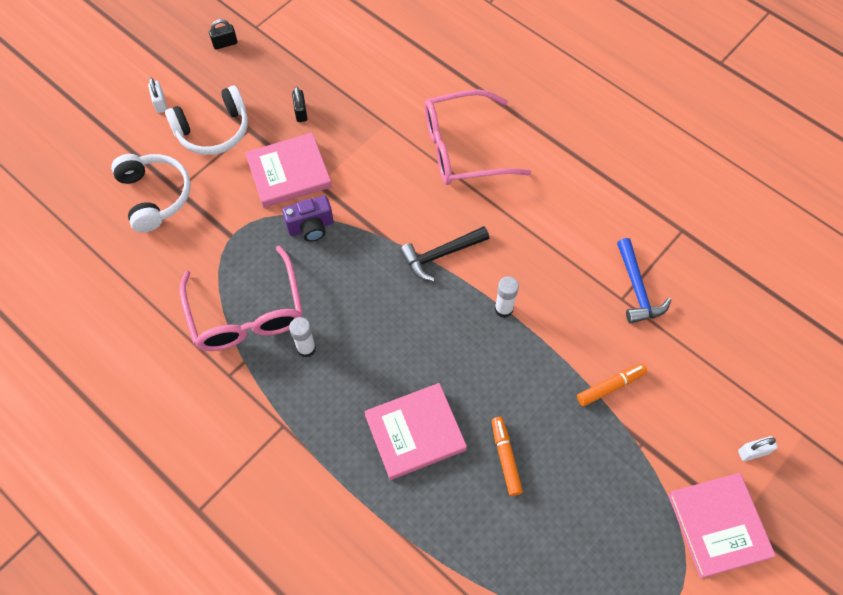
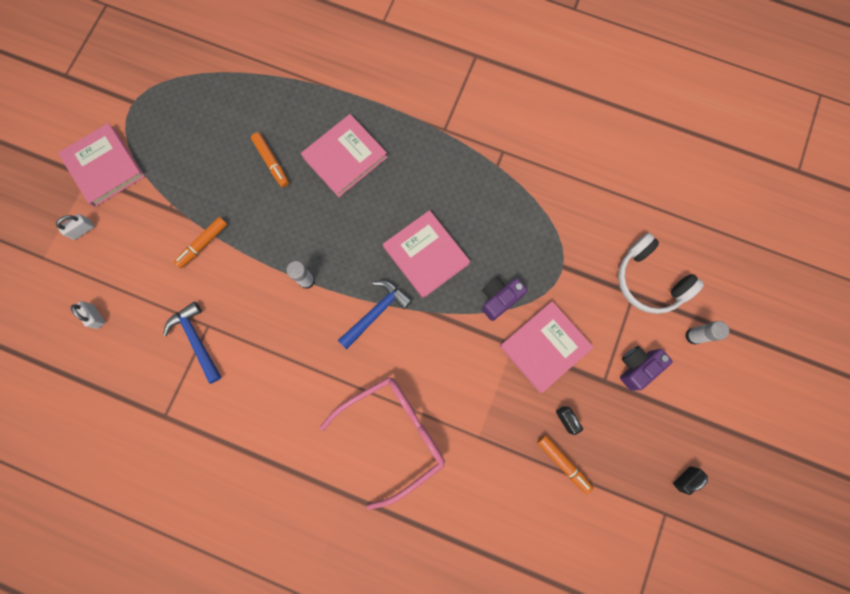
camera: 160 degrees right, 15 degrees up
(160, 103) = (704, 380): white padlock -> white padlock (95, 316)
(213, 131) = (636, 367): white headphones -> purple camera
(247, 313) = (514, 203): pink glasses -> none
(306, 348) = (454, 192): white glue stick -> white glue stick (693, 336)
(321, 83) = (563, 463): none -> orange marker
(366, 292) = (426, 255): none -> pink book
(441, 255) = (376, 312): black hammer -> blue hammer

